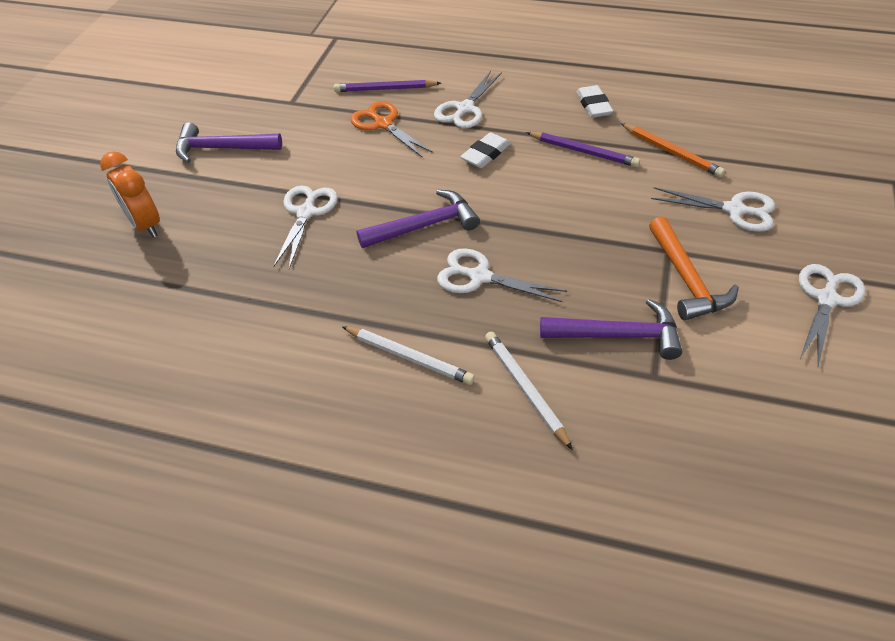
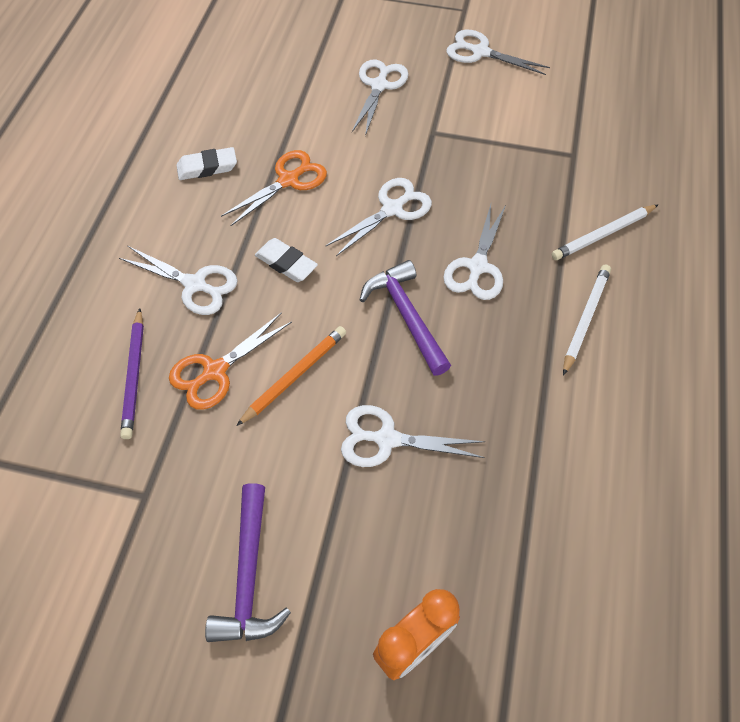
camera: 95 degrees left, 10 degrees up
(552, 218) = (392, 209): none -> white scissors
(583, 151) = (288, 180): purple pencil -> orange scissors
(618, 335) = (535, 173): purple hammer -> none
(672, 152) = (295, 116): orange pencil -> orange pencil (295, 375)
(686, 279) = (466, 125): orange hammer -> none

